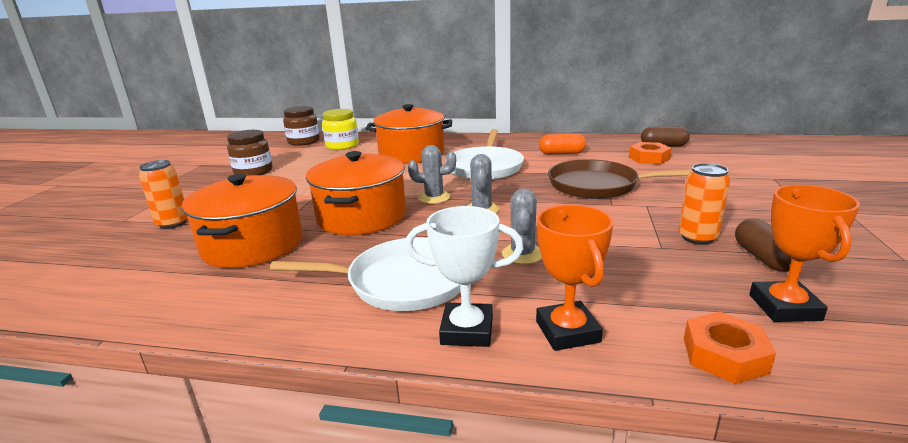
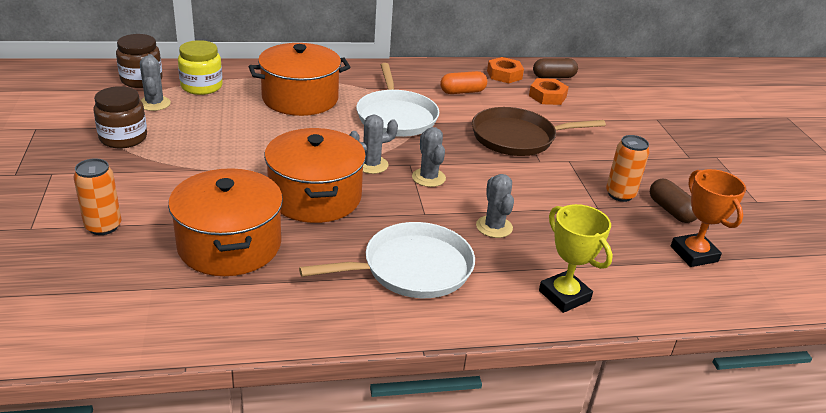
camera: 25 degrees left, 10 degrees up
(298, 154) = (154, 103): none -> grey cactus
(467, 330) = (493, 306): white trophy -> none
(567, 331) = (564, 296): orange trophy -> yellow trophy
(724, 355) = (668, 298): orange nut -> orange nut (504, 75)

